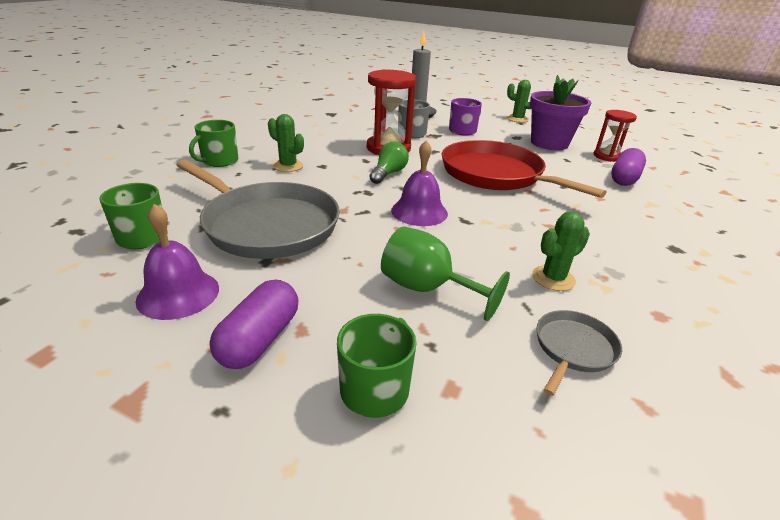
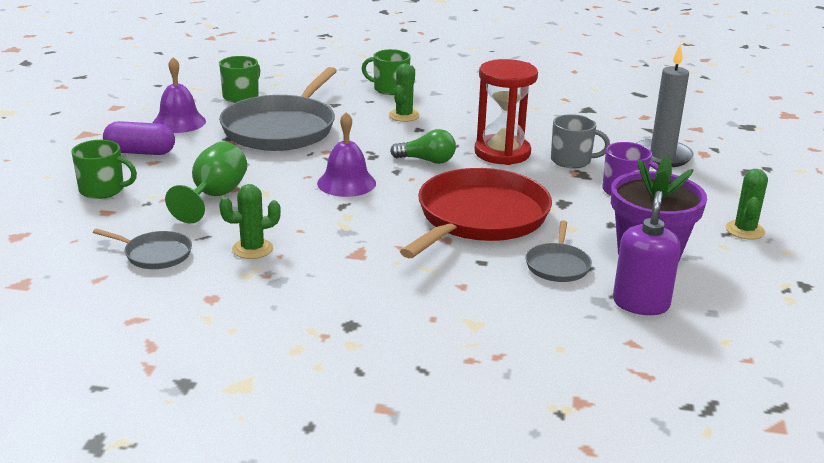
camera: 75 degrees right, 5 degrees down
(553, 278) = (252, 249): green cactus -> green cactus turned 60 degrees counterclockwise
(564, 166) = (558, 265): none -> grey pan
(607, 156) = (641, 303): red hourglass -> purple soap dispenser
(624, 178) = (553, 311): purple capsule -> none

